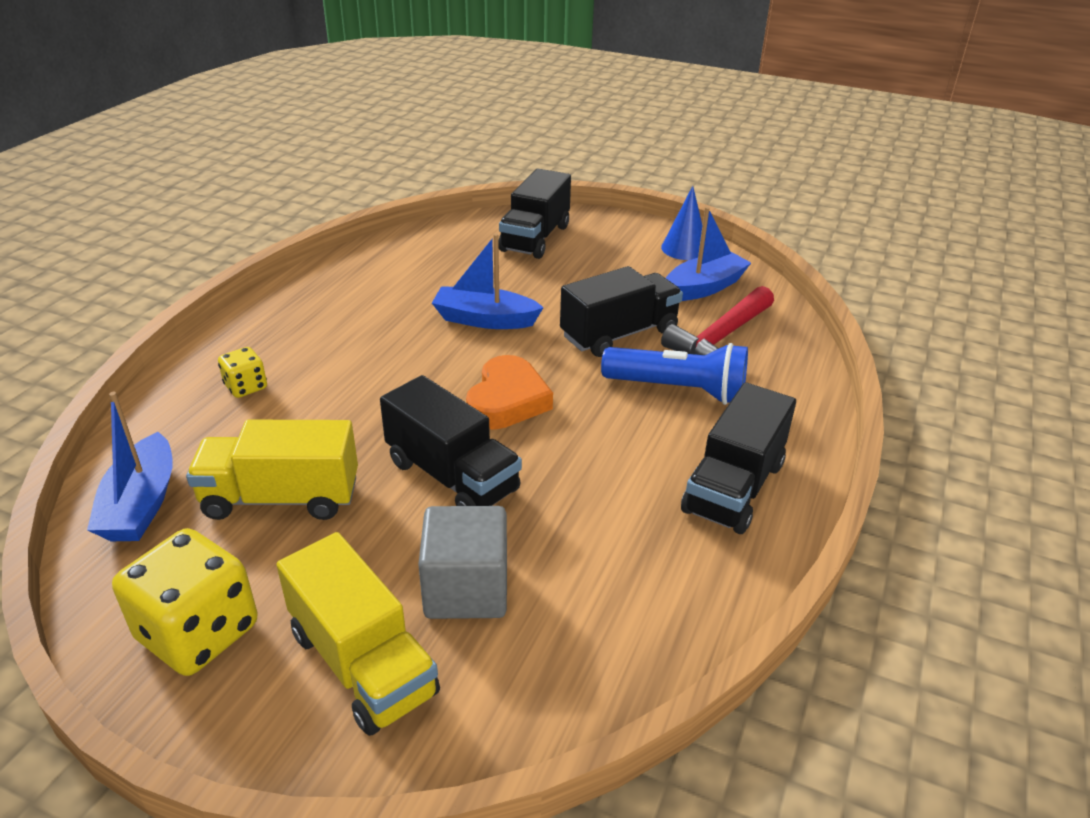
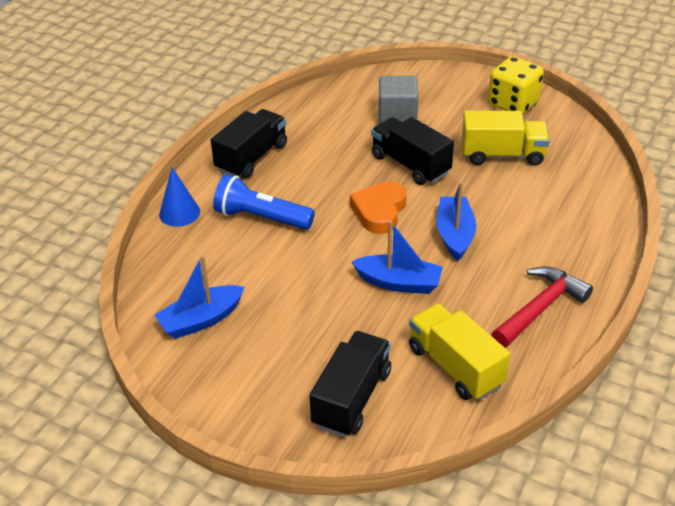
camera: 175 degrees left, 5 degrees up
(141, 504) = (577, 153): blue boat -> blue boat (455, 235)
(246, 387) = (560, 222): yellow dice -> none
(362, 663) = (438, 94): yellow truck -> yellow truck (455, 366)
(619, 334) = (291, 266): black truck -> none
(684, 248) = (197, 378): blue cone -> blue cone (179, 213)
(720, 338) = (212, 262): red hammer -> red hammer (540, 308)

